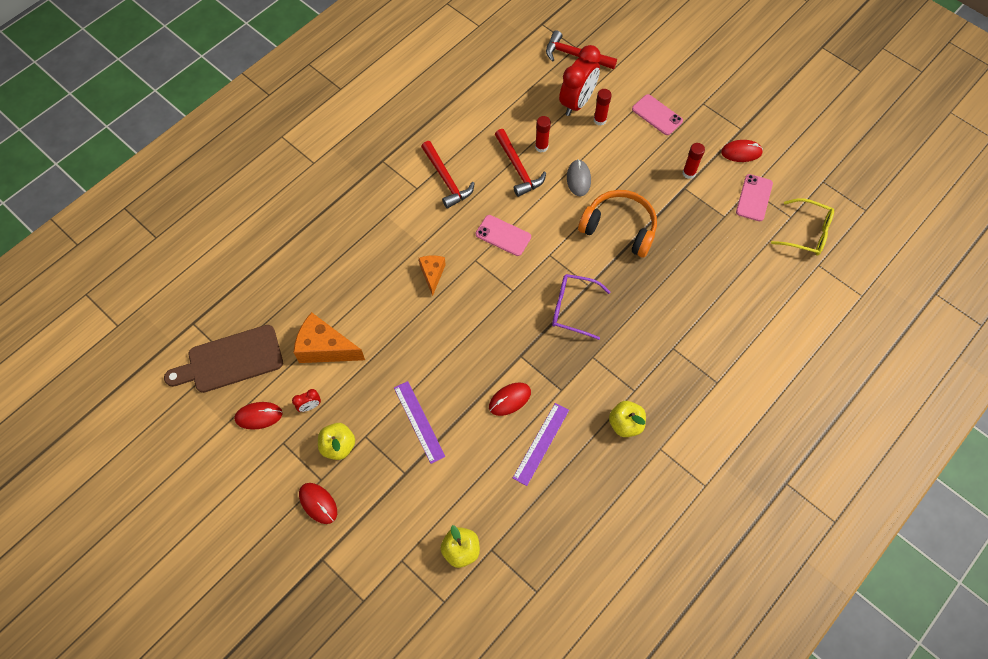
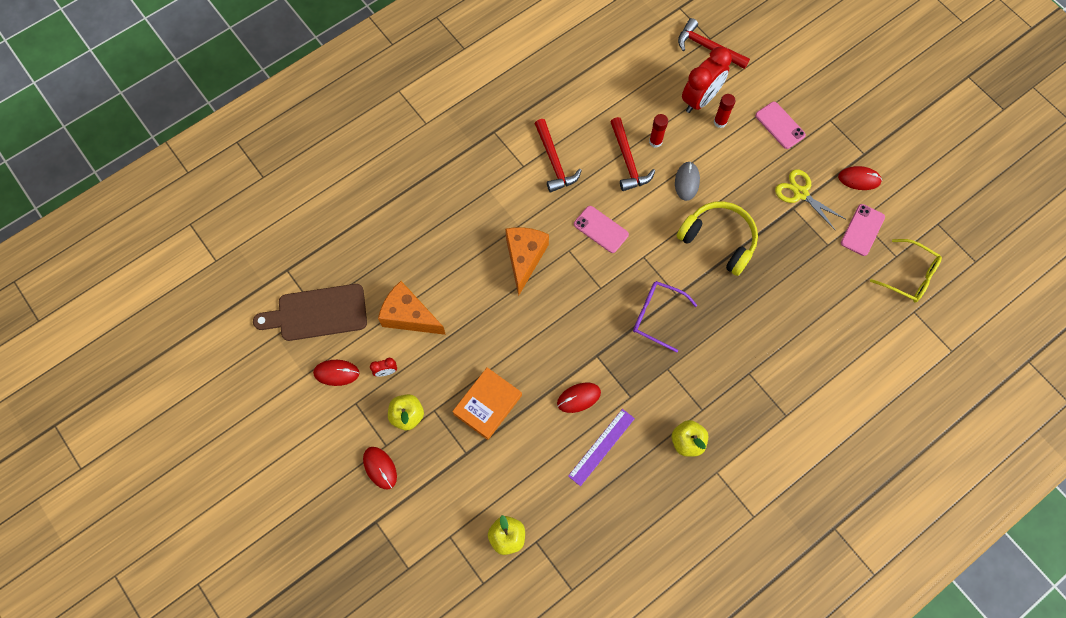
camera: 10 degrees right, 5 degrees up
(419, 421) = (487, 404): purple ruler -> orange book
(432, 274) = (524, 258): orange cheese -> orange cheese, size x1.67
(619, 228) = (719, 240): orange headphones -> yellow headphones
(689, 173) = (800, 193): red glue stick -> yellow scissors

